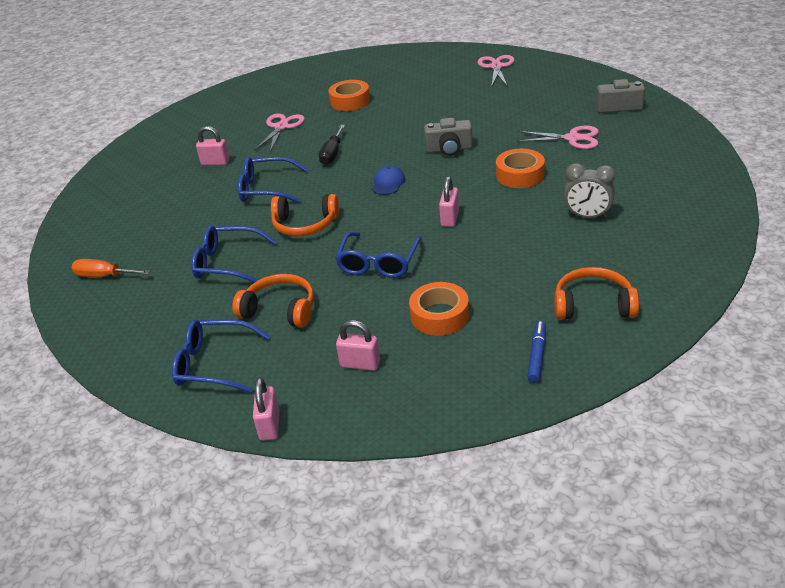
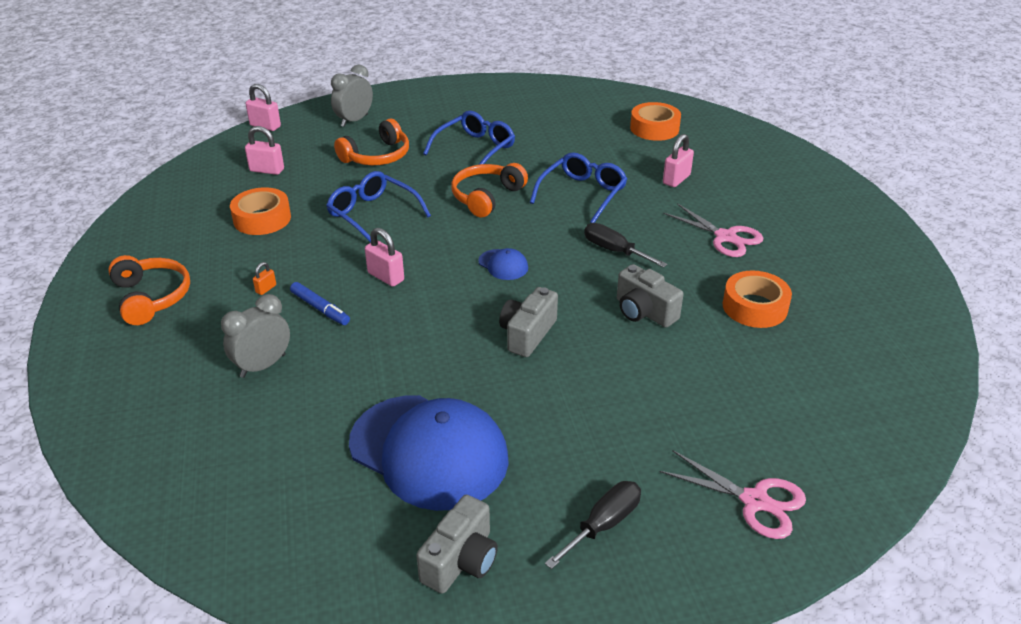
camera: 115 degrees right, 0 degrees up
(104, 276) = (528, 100): orange screwdriver -> none
(214, 364) = (354, 120): blue glasses -> grey clock
(360, 364) = (267, 170): pink padlock -> pink padlock turned 60 degrees clockwise
(388, 126) = (644, 312): none -> grey camera
(520, 175) = (402, 360): orange tape -> orange tape (654, 128)
(520, 259) = (266, 289): none -> orange padlock
(537, 355) = (152, 243): blue marker -> blue marker (320, 308)
(554, 88) = (603, 524): none -> black screwdriver
(573, 138) = (429, 451): pink scissors -> blue cap
(593, 305) = (151, 297): orange headphones -> orange headphones turned 60 degrees counterclockwise

